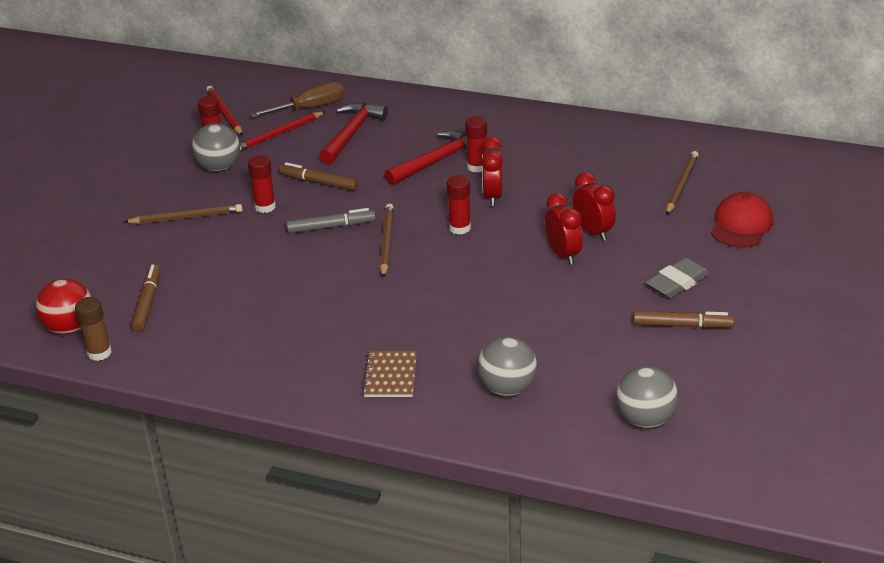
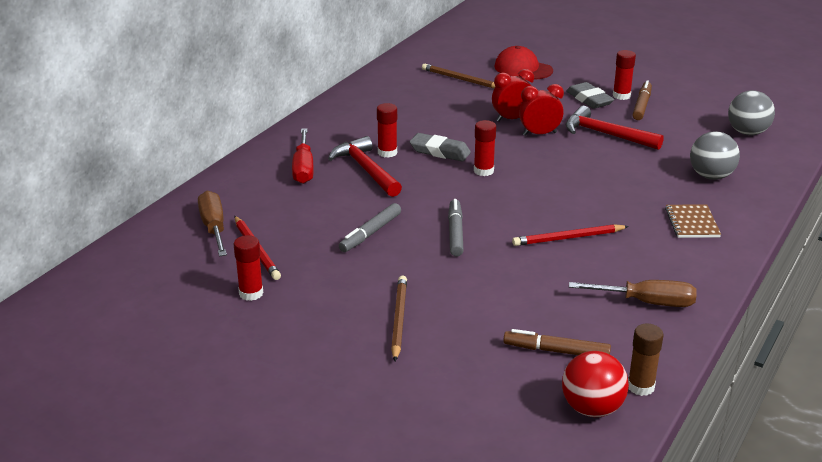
camera: 80 degrees left, 5 degrees down
(219, 167) = (303, 293): grey ball -> none
(224, 113) = (182, 283): red pencil -> red pencil (568, 238)
(229, 350) = (646, 302): none -> brown screwdriver
(265, 207) = (401, 268): red glue stick -> red glue stick (621, 96)
(319, 182) = (370, 233): brown marker -> grey marker
(352, 133) = (285, 208): red hammer -> red hammer (606, 134)
(386, 242) = (493, 207): brown pencil -> none
(390, 376) = (692, 223): brown notebook -> brown notebook turned 75 degrees clockwise
(427, 128) = (303, 168): none -> red screwdriver
(492, 196) = (440, 151): red clock -> grey eraser

